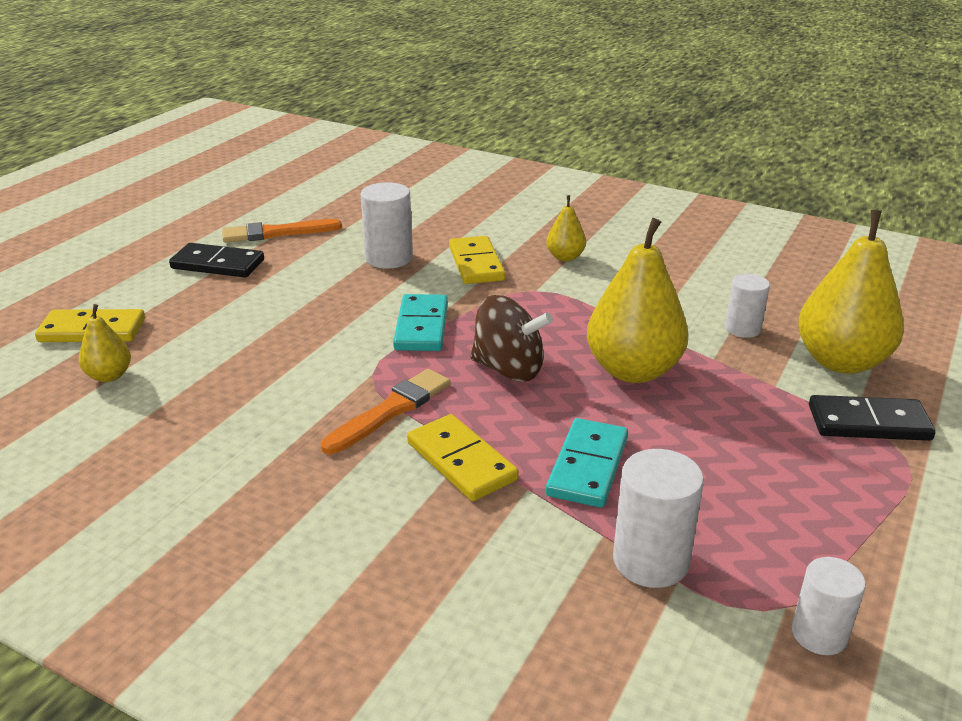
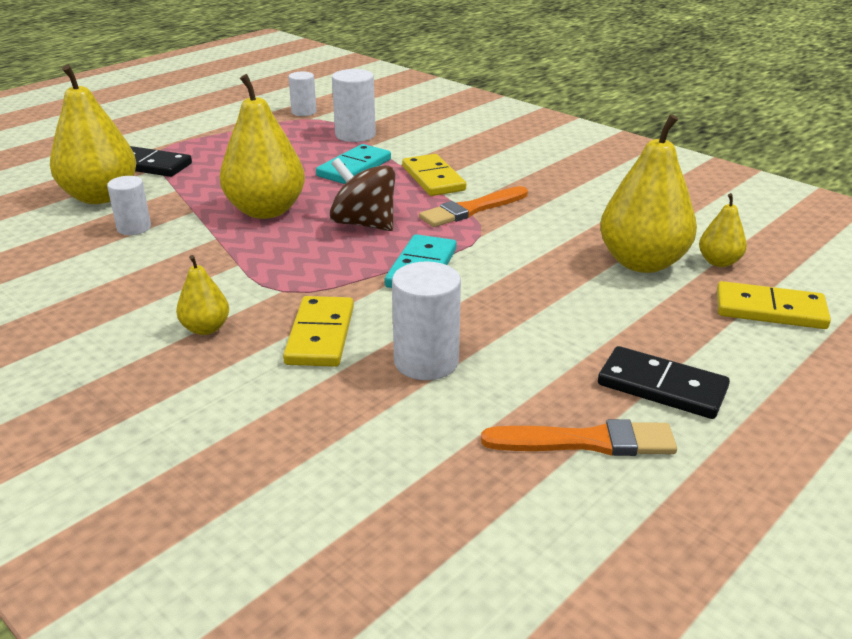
camera: 165 degrees left, 0 degrees up
(195, 363) = (642, 263): none -> yellow pear

